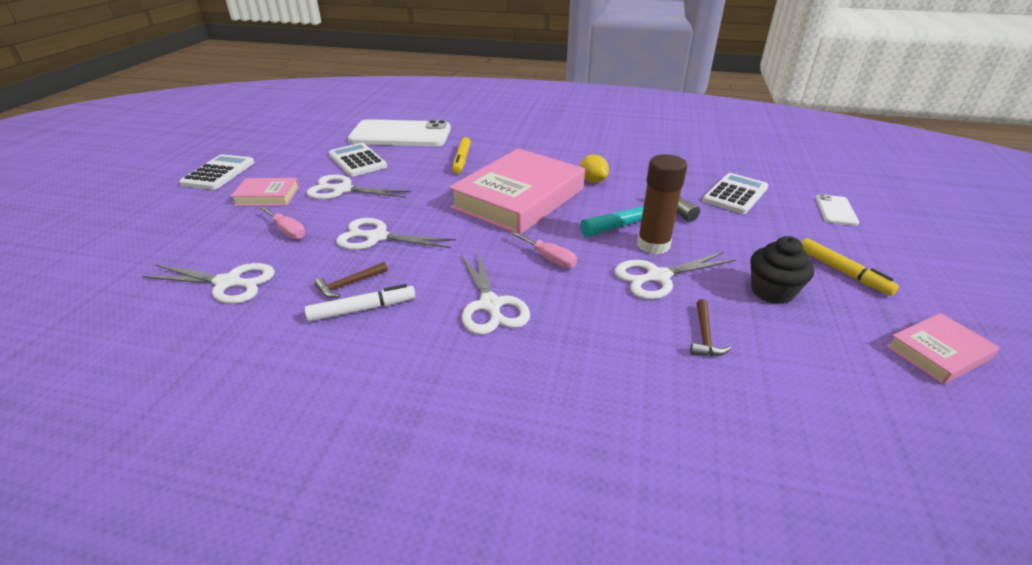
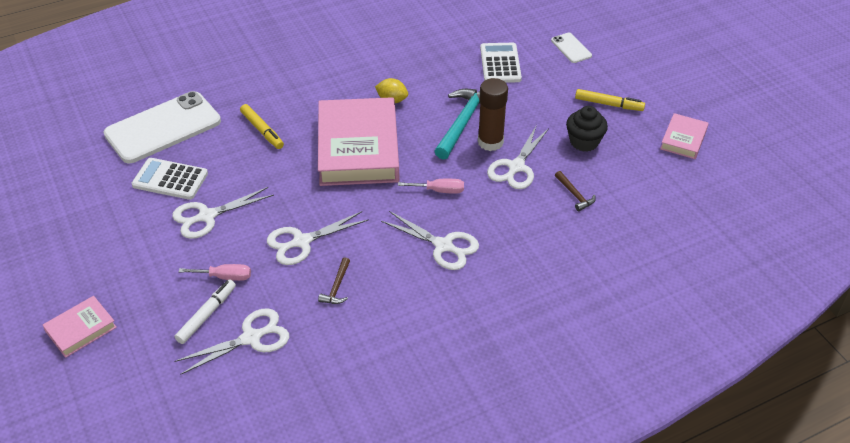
camera: 40 degrees left, 10 degrees up
(218, 173) = (59, 263): white calculator -> none
(267, 196) = (151, 258): pink book -> pink book (81, 329)
(362, 309) = (371, 297): white marker -> white marker (207, 315)

